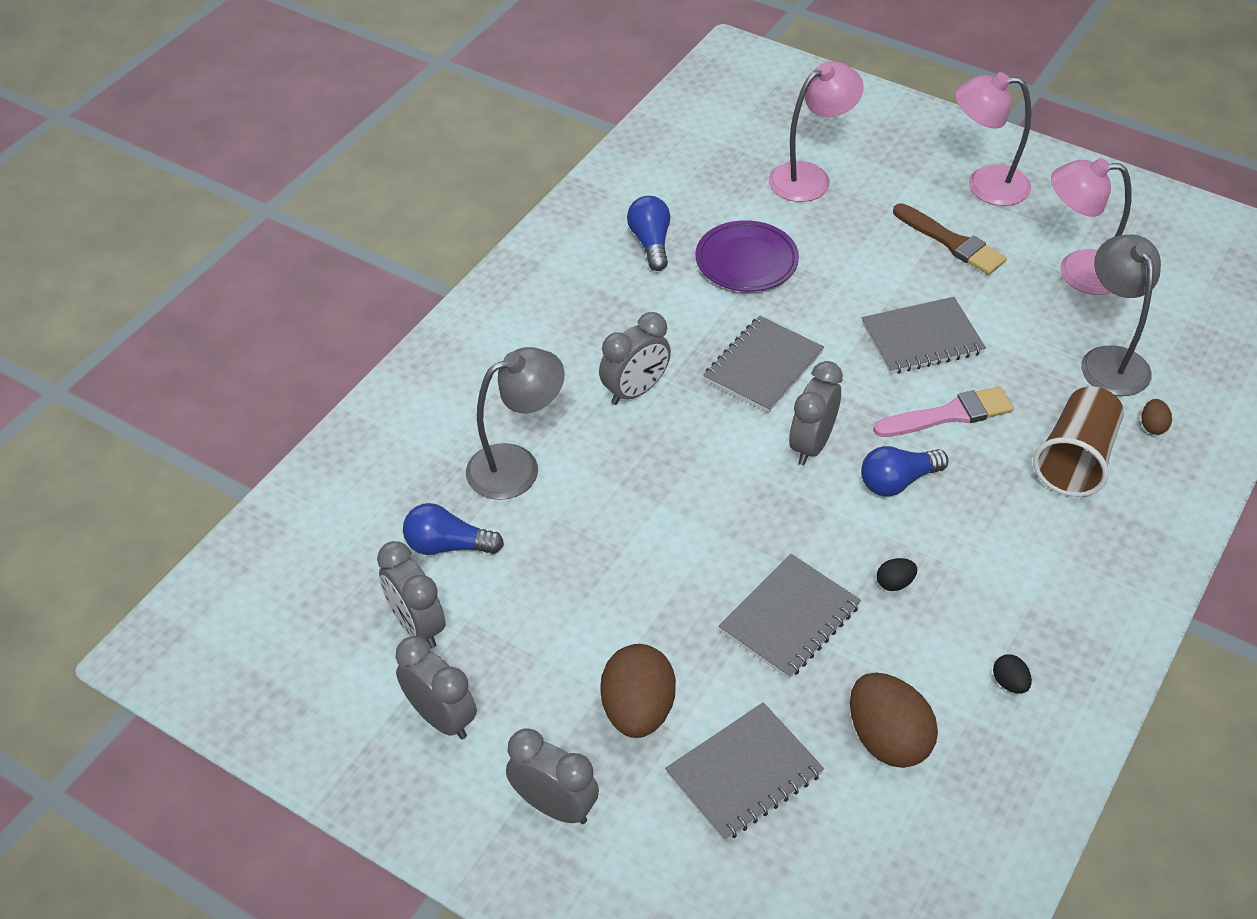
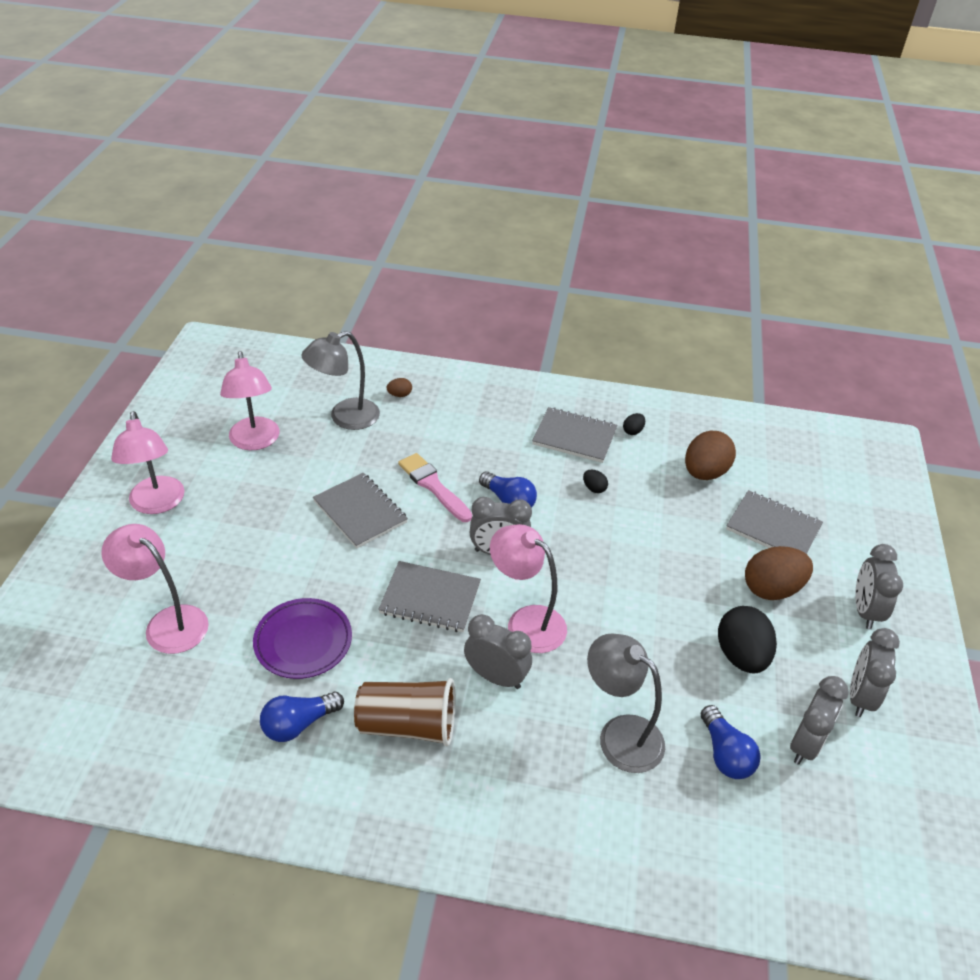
camera: 115 degrees left, 5 degrees down
(556, 622) = (741, 655): none -> black egg
(695, 437) = (526, 622): none -> pink lamp
(790, 618) = (653, 531): grey notebook -> grey notebook (574, 437)
(951, 242) = (239, 513): brown brush -> none
(1075, 459) = (445, 424): brown cup -> brown cup (407, 725)

